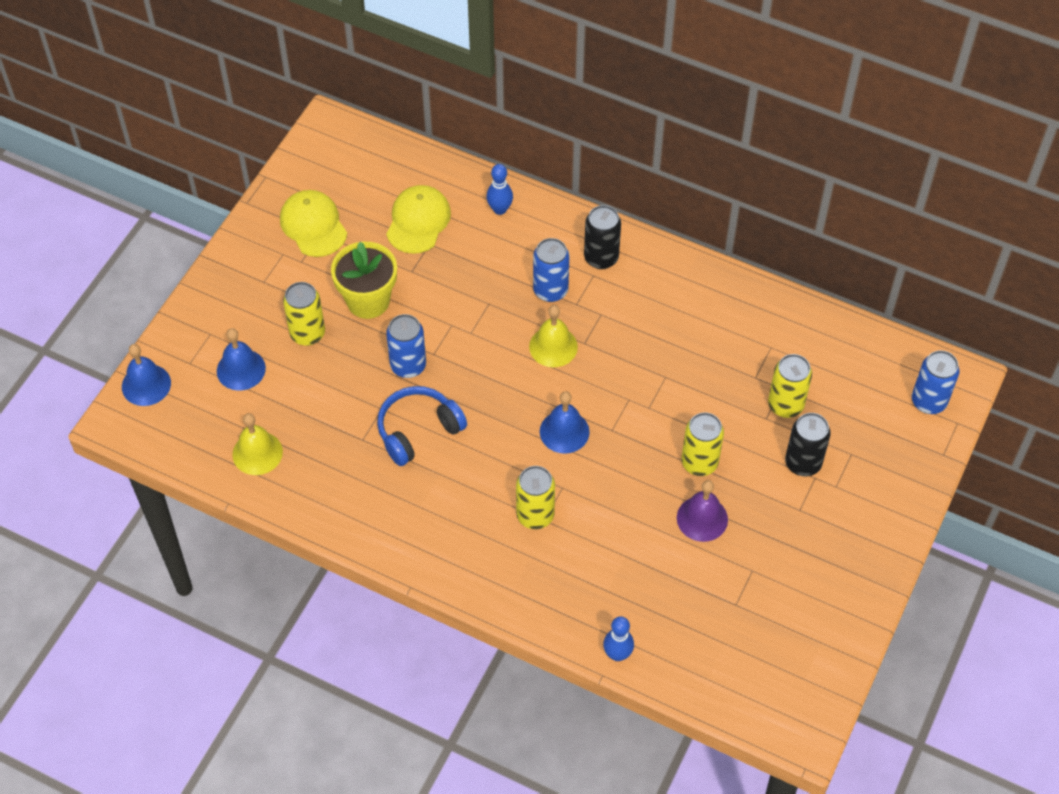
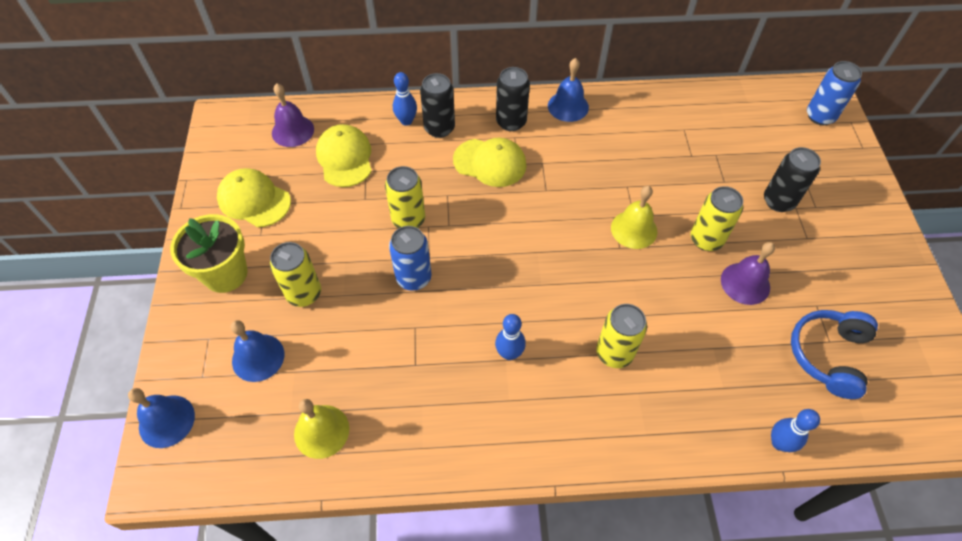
camera: 30 degrees left, 0 degrees up
(368, 301) = (342, 240): yellow flower pot -> yellow flower pot (225, 274)
(387, 170) = (293, 131): none -> purple bell
(418, 431) = (461, 330): blue headphones -> blue headphones (828, 355)
(446, 470) = (509, 353): none -> blue bowling pin
(526, 232) = (439, 128): none -> black can
(550, 290) = (490, 163): blue can -> yellow cap
(553, 346) = (524, 204): yellow bell -> yellow bell (634, 229)
(564, 431) = (584, 268): blue bell -> blue bell (568, 106)
(785, 405) = (729, 165): yellow can -> yellow can (408, 220)

